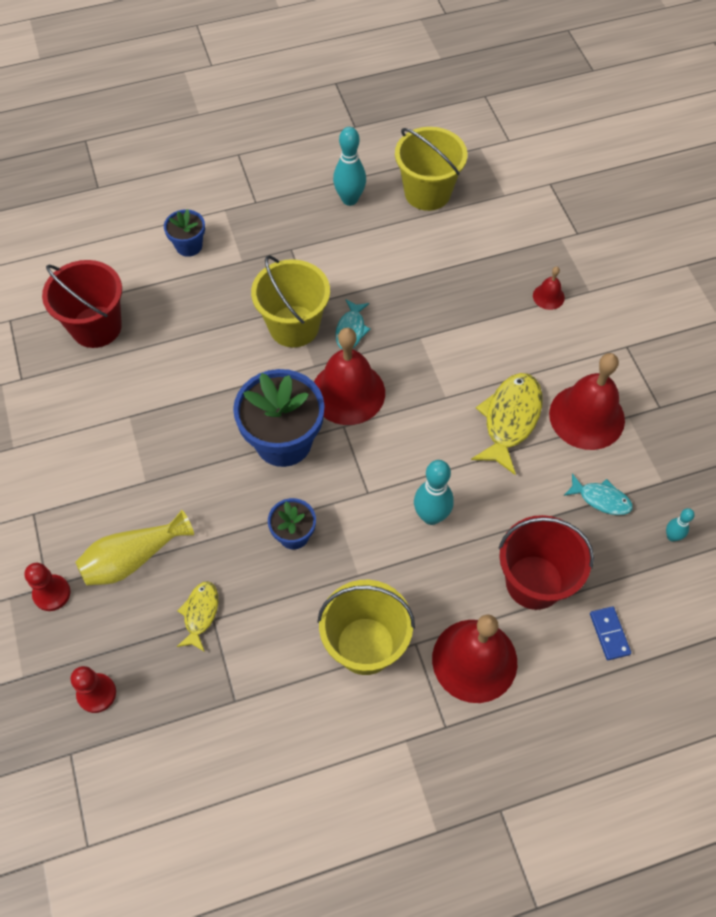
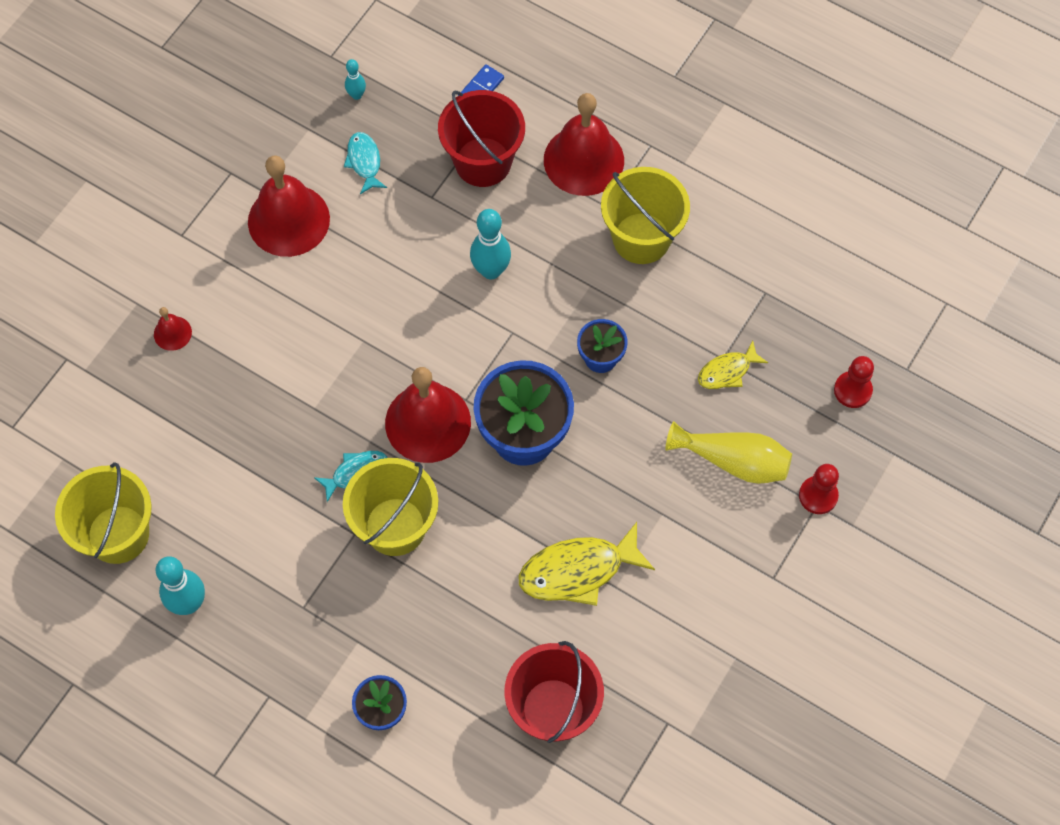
camera: 130 degrees left, 5 degrees up
(510, 419) = (343, 275): yellow fish -> yellow fish (578, 571)

